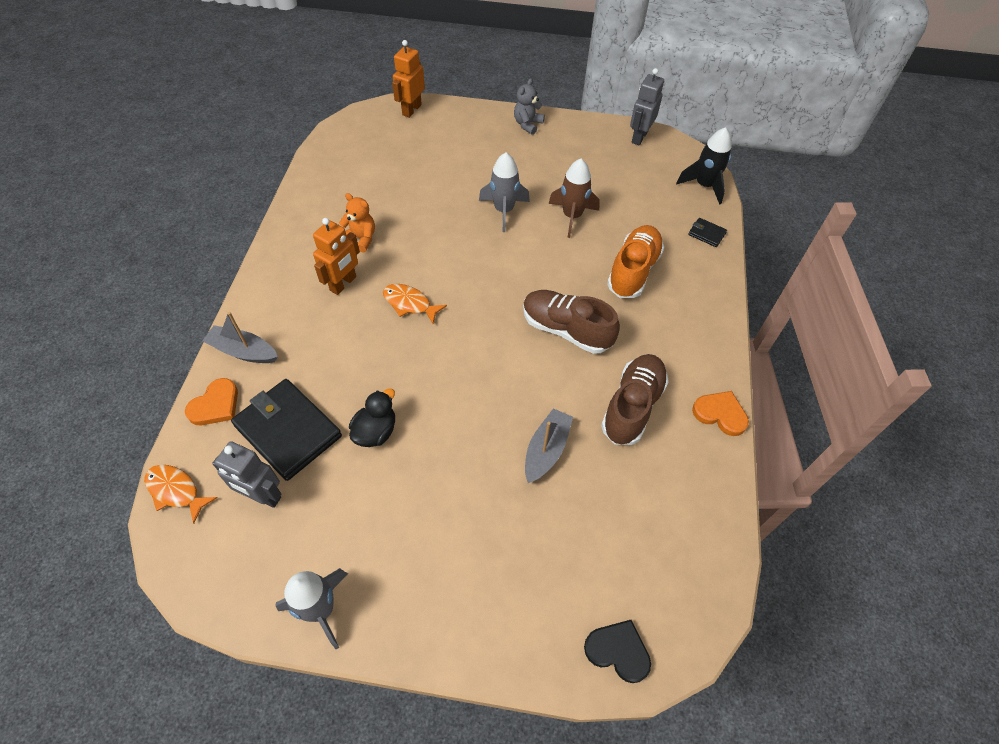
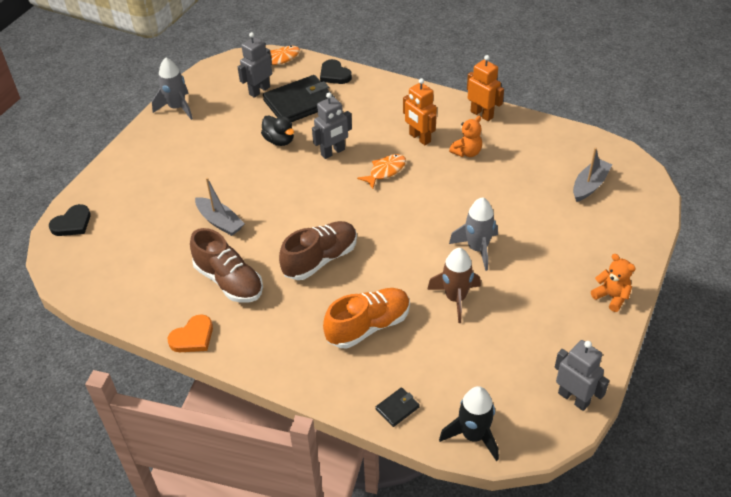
camera: 110 degrees right, 10 degrees down
(215, 405) = (334, 74): orange heart -> black heart
(243, 351) = (373, 87): grey boat -> grey boat (589, 185)
(387, 363) = (333, 152): none -> grey robot
(411, 110) = (647, 207): orange robot -> orange robot (482, 114)
(527, 124) = (611, 297): grey teddy bear -> orange teddy bear
(633, 271) = (368, 326): orange shoe -> orange shoe turned 75 degrees counterclockwise

